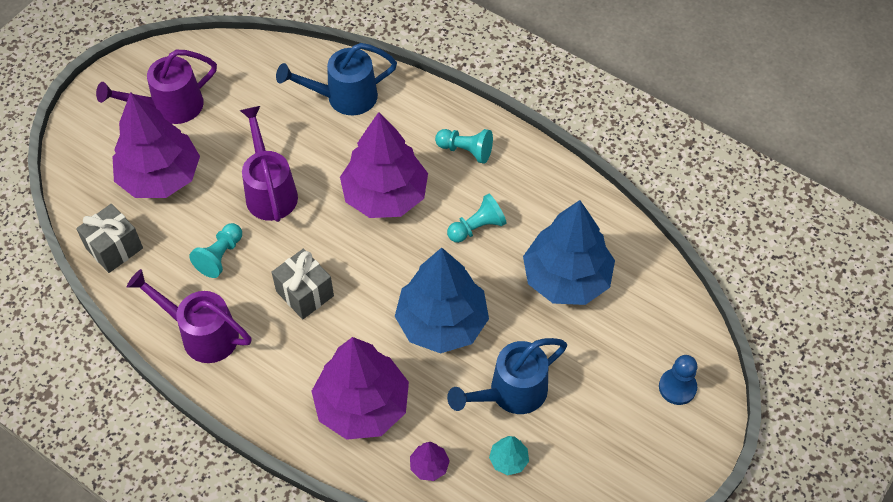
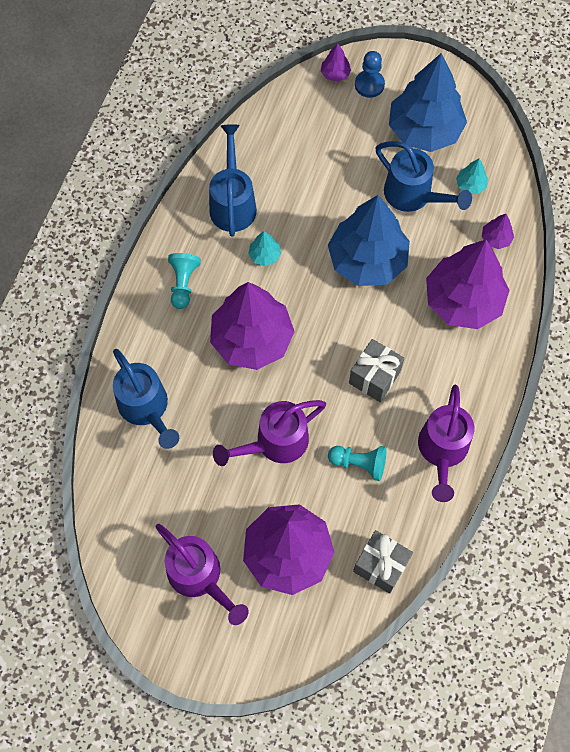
camera: 105 degrees left, 10 degrees up
(477, 227) = (264, 255): turquoise pawn -> turquoise tree
(549, 212) = (233, 203): none -> blue watering can
(566, 278) = (295, 177): blue tree -> blue tree (424, 130)
(700, 354) = (335, 74): none -> purple tree

